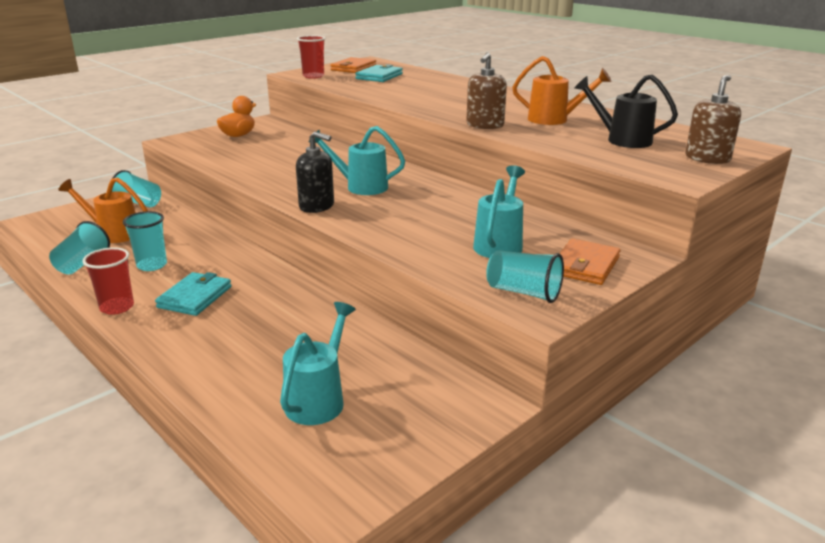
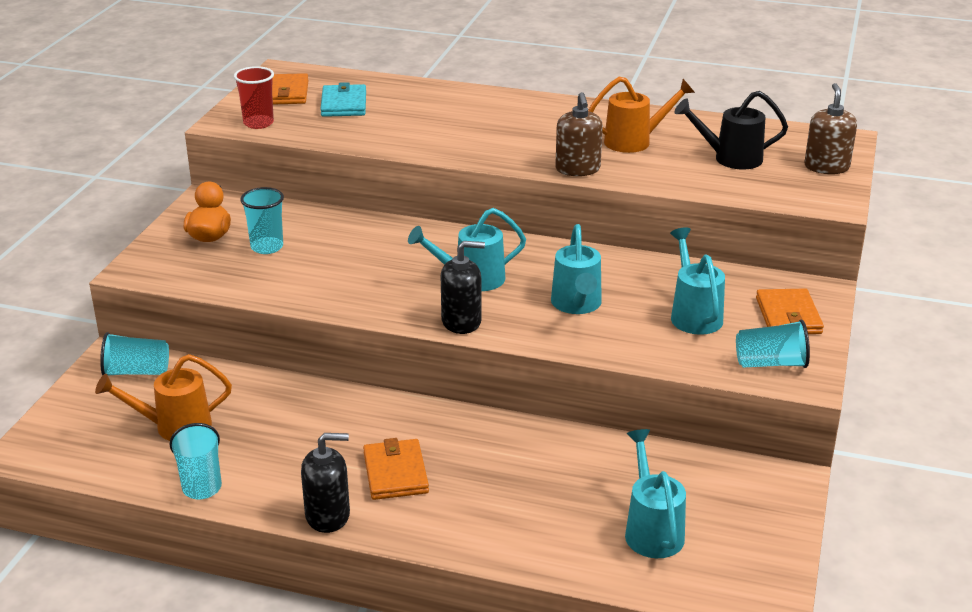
camera: 30 degrees left, 5 degrees up
(117, 307) = (328, 515): red cup -> black soap dispenser
(152, 265) = (289, 452): turquoise cup -> turquoise cup (267, 247)
(195, 297) = (395, 473): turquoise wallet -> orange wallet
(413, 217) = (577, 305): none -> turquoise watering can

